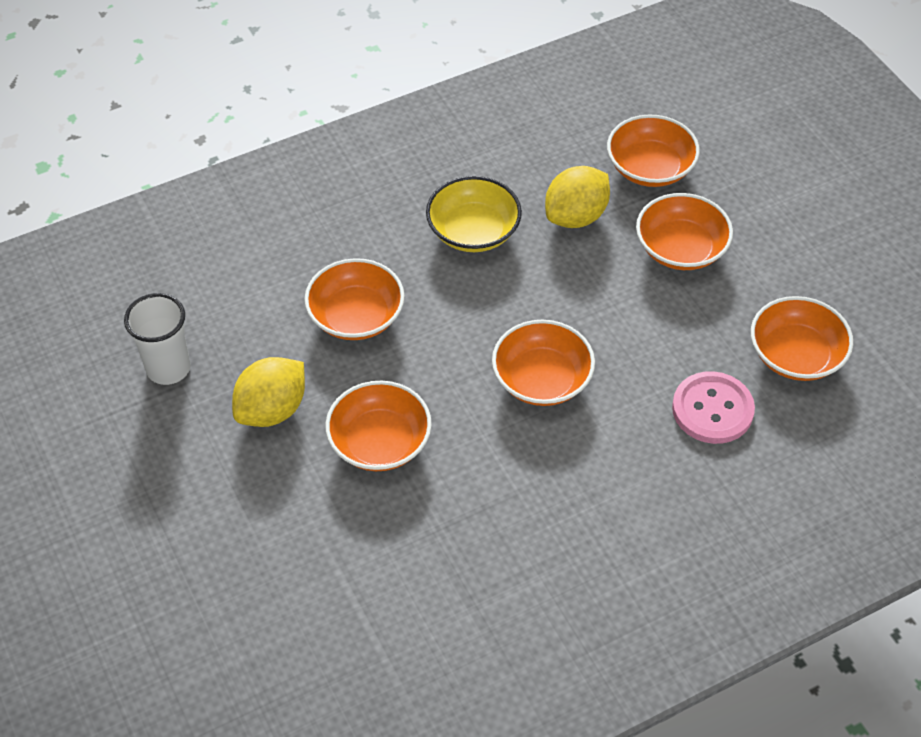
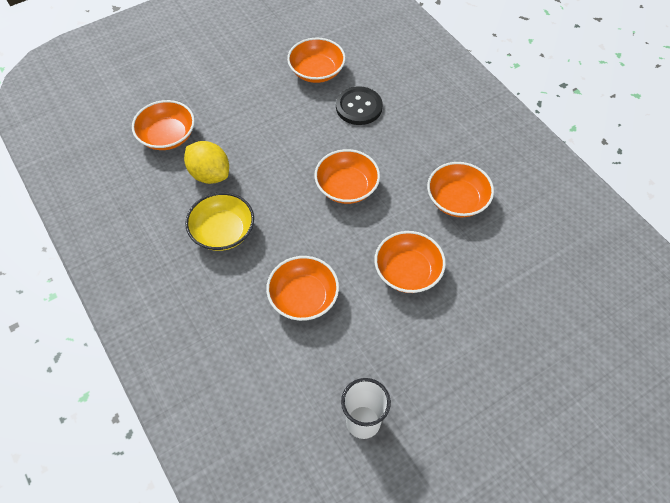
camera: 95 degrees left, 5 degrees up
(272, 410) = (391, 341): yellow lemon -> none
(680, 249) = (238, 121): orange bowl -> orange bowl (457, 200)
(712, 409) = (359, 107): pink button -> black button

